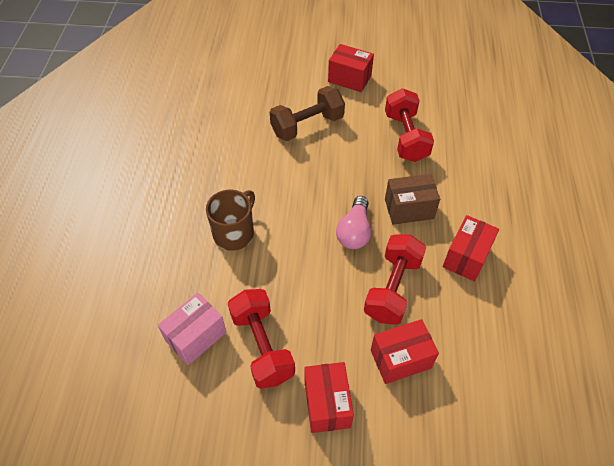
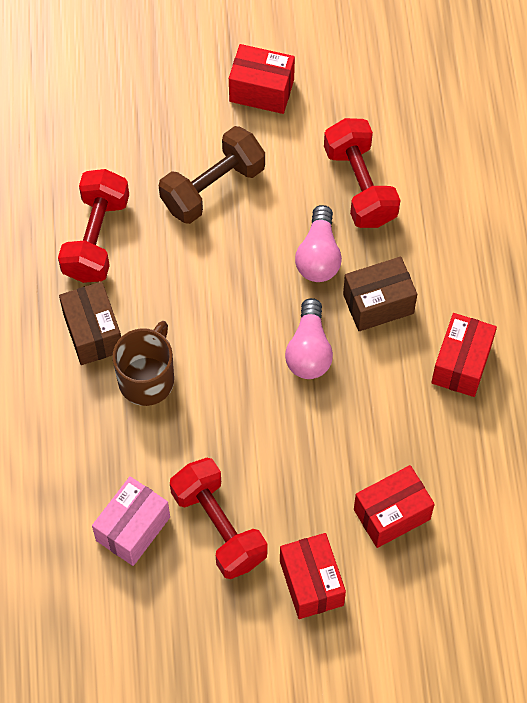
camera: 10 degrees left, 10 degrees up
(205, 199) = (93, 333): none -> brown box
(371, 174) = (318, 255): none -> pink light bulb
(392, 288) = (370, 424): red dumbbell -> red dumbbell (96, 238)

